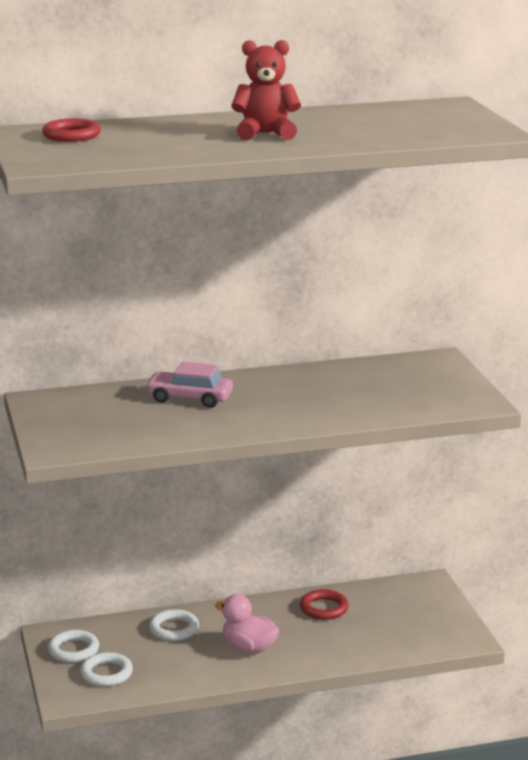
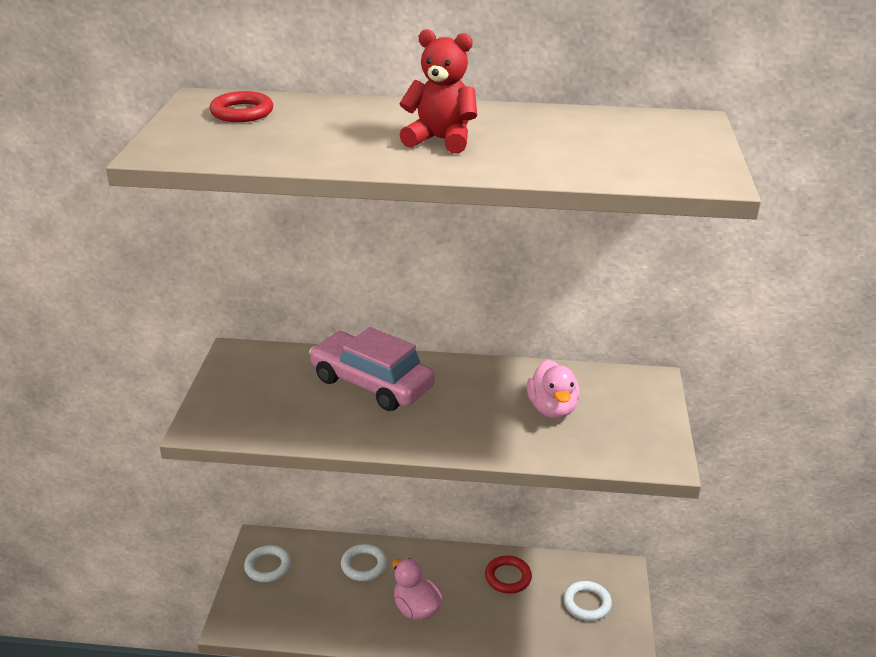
camera: 20 degrees right, 10 degrees up
(106, 673) = (279, 603): white ring -> white ring (587, 603)
(189, 398) = (371, 383): pink car -> pink car, size x1.50
(366, 388) = (552, 409): none -> pink duck

